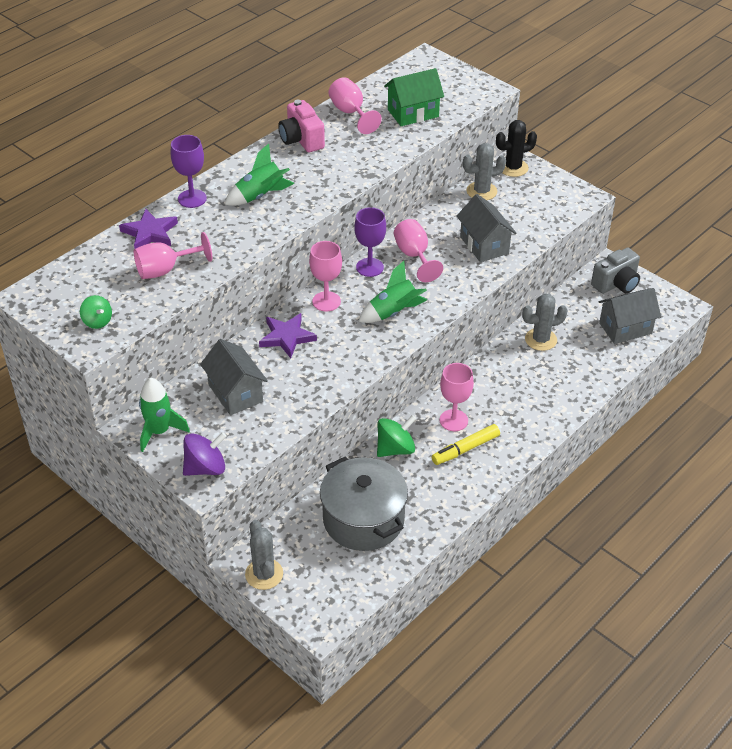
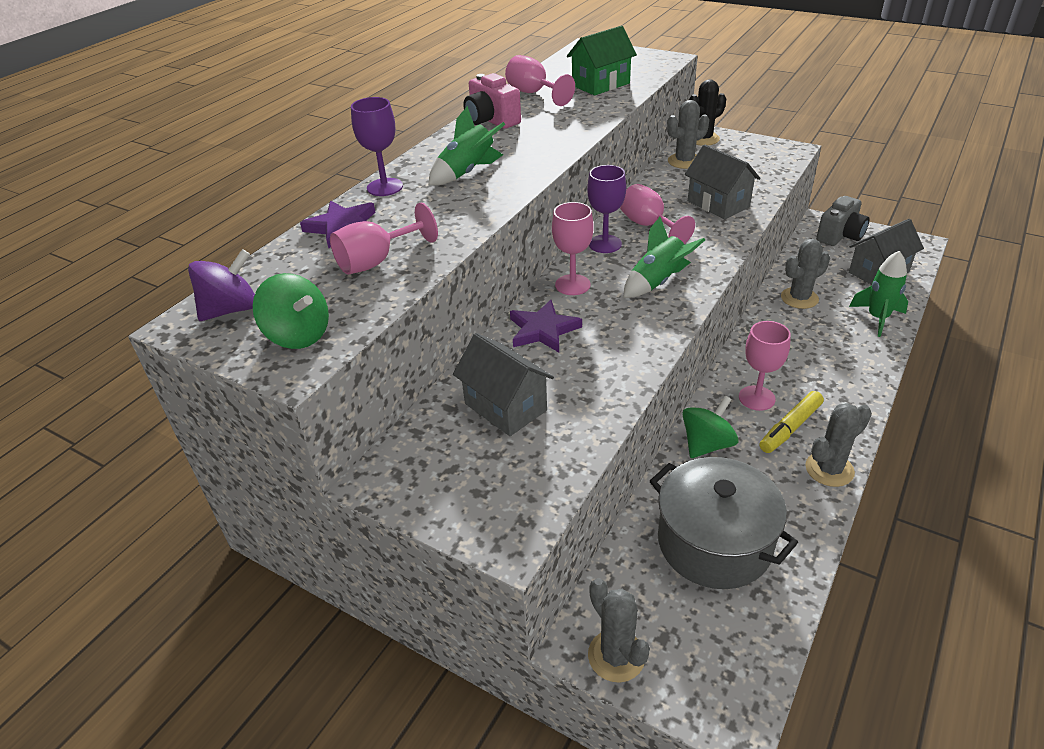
camera: 10 degrees left, 5 degrees down
(97, 321) = (298, 335): green spinning top -> green spinning top, size x1.55
(159, 431) = (417, 478): green rocket -> green rocket (877, 318)
(205, 468) = (503, 516): purple spinning top -> purple spinning top (231, 310)
(475, 486) = (829, 469): none -> grey cactus

